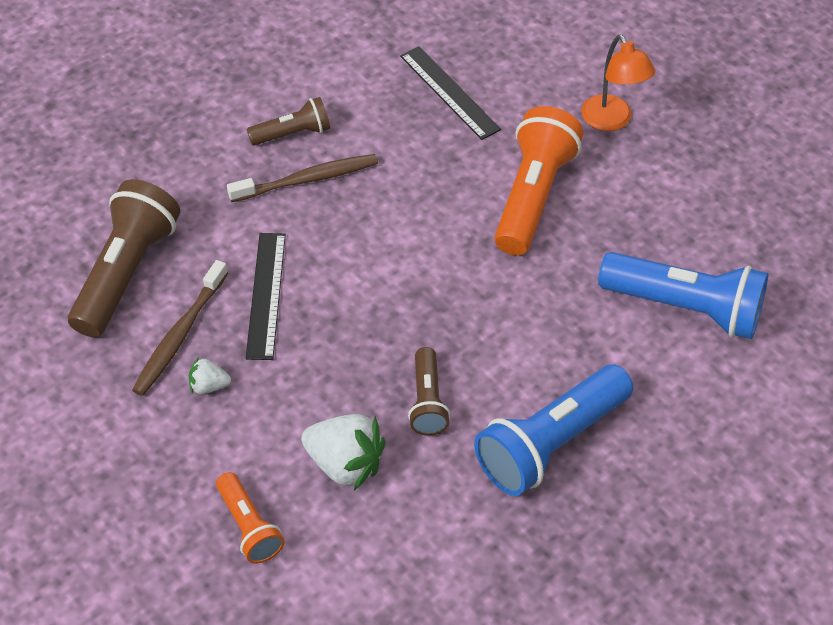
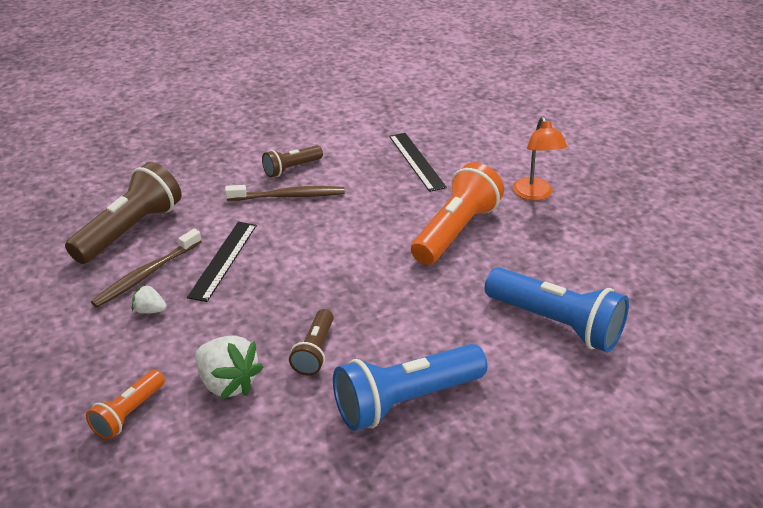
camera: 15 degrees right, 15 degrees down
(249, 527) = (128, 413): orange flashlight -> orange flashlight turned 45 degrees clockwise
(293, 133) = (291, 168): brown flashlight -> brown flashlight turned 150 degrees clockwise

